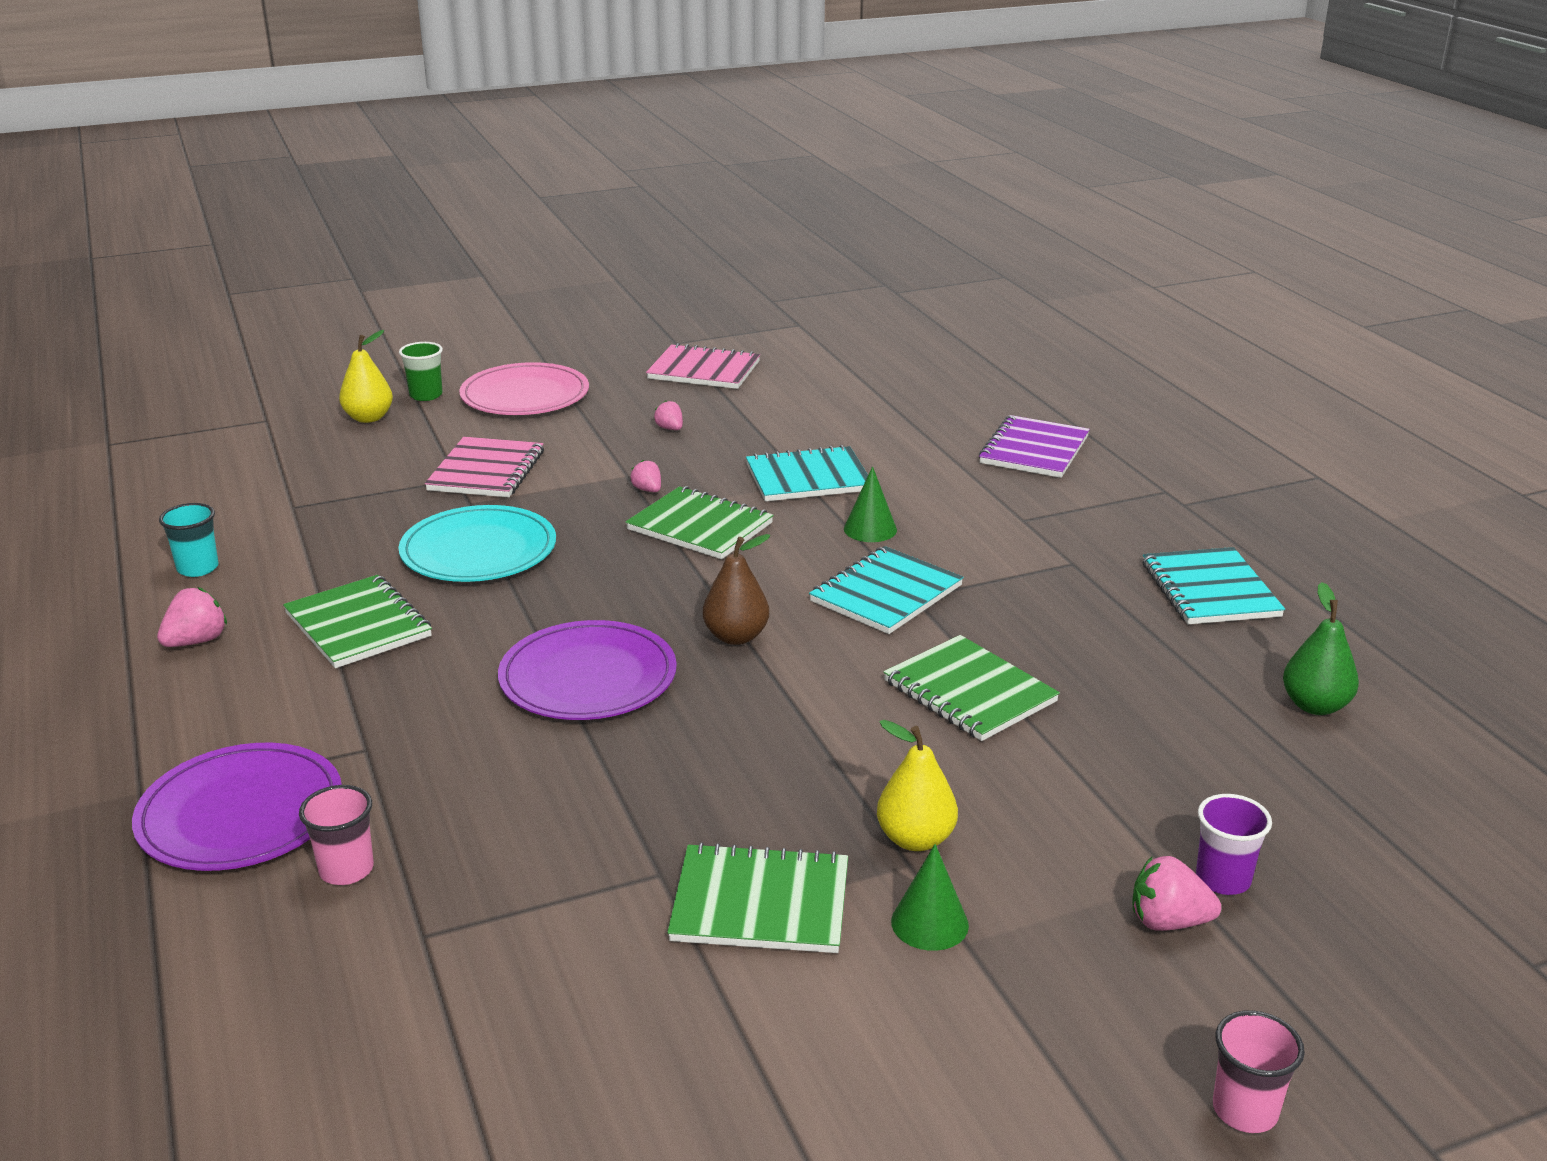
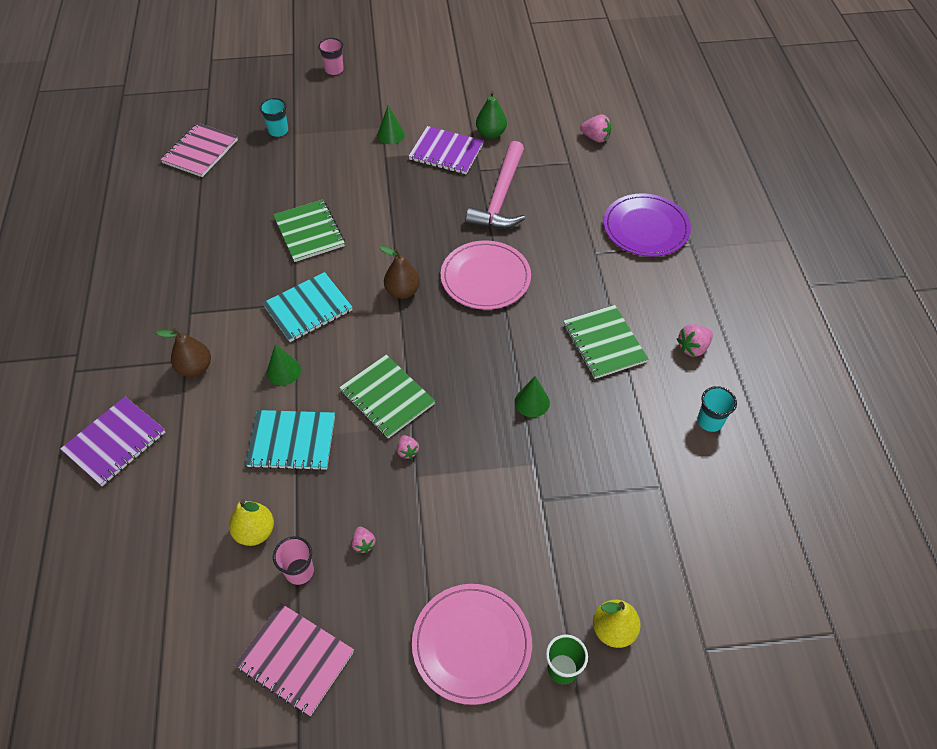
camera: 165 degrees left, 25 degrees up
(346, 870) = (599, 193): pink cup -> pink cup (299, 571)
(478, 550) = (532, 402): turquoise plate -> green cone
(486, 471) = (518, 507): pink notebook -> pink notebook (200, 152)
(588, 677) = (485, 278): purple plate -> pink plate
(590, 820) = (500, 197): none -> pink hammer
(760, 903) = (446, 152): green notebook -> purple notebook
(915, 839) = (377, 166): yellow pear -> yellow pear (255, 532)
(1001, 515) = (195, 368): none -> brown pear
(1168, 922) = (310, 121): pink strawberry -> pink strawberry (595, 138)
(1210, 590) = (137, 275): turquoise notebook -> none
(1223, 879) = (278, 131): purple cup -> turquoise cup
(1315, 706) = (166, 195): green pear -> green pear (491, 134)

